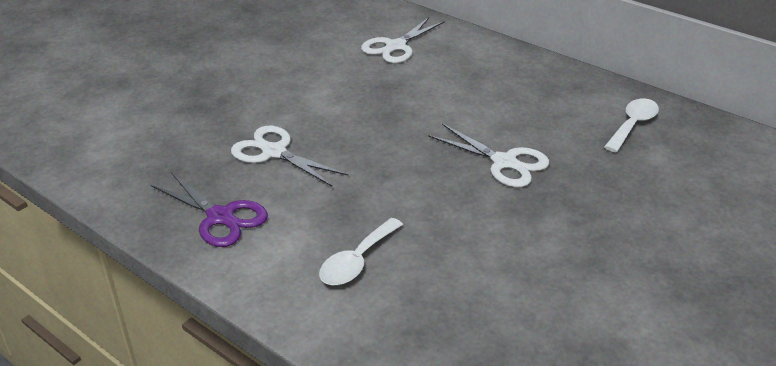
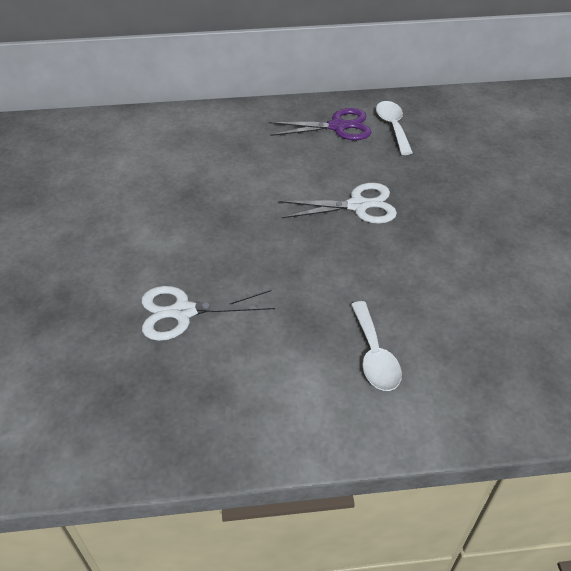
camera: 45 degrees left, 10 degrees up
(220, 217) = (224, 402): purple scissors -> purple scissors (337, 127)
(396, 46) = (147, 153): white scissors -> none

